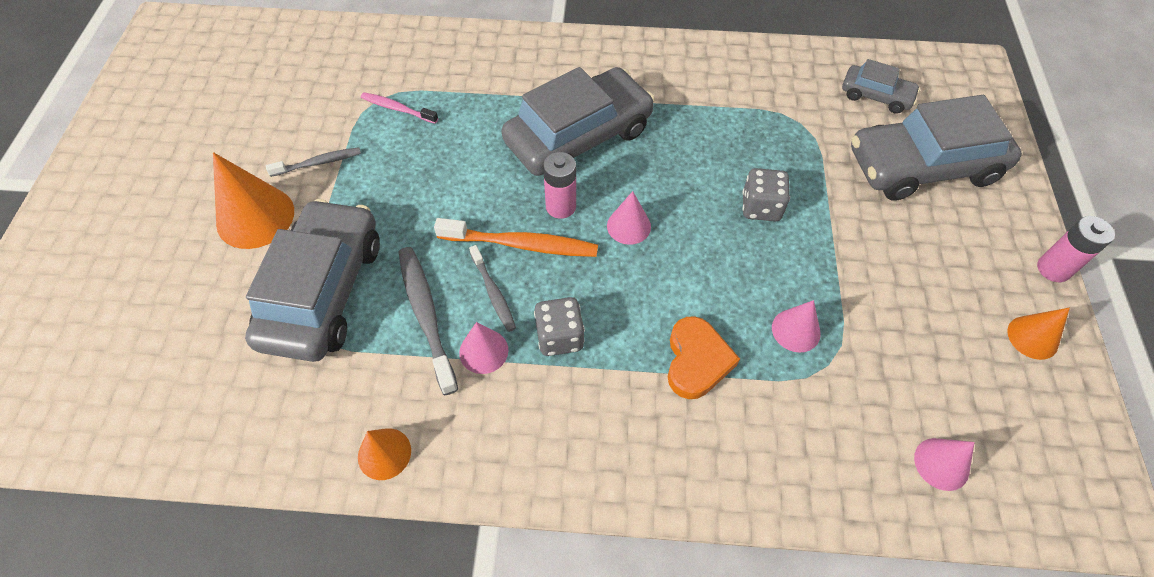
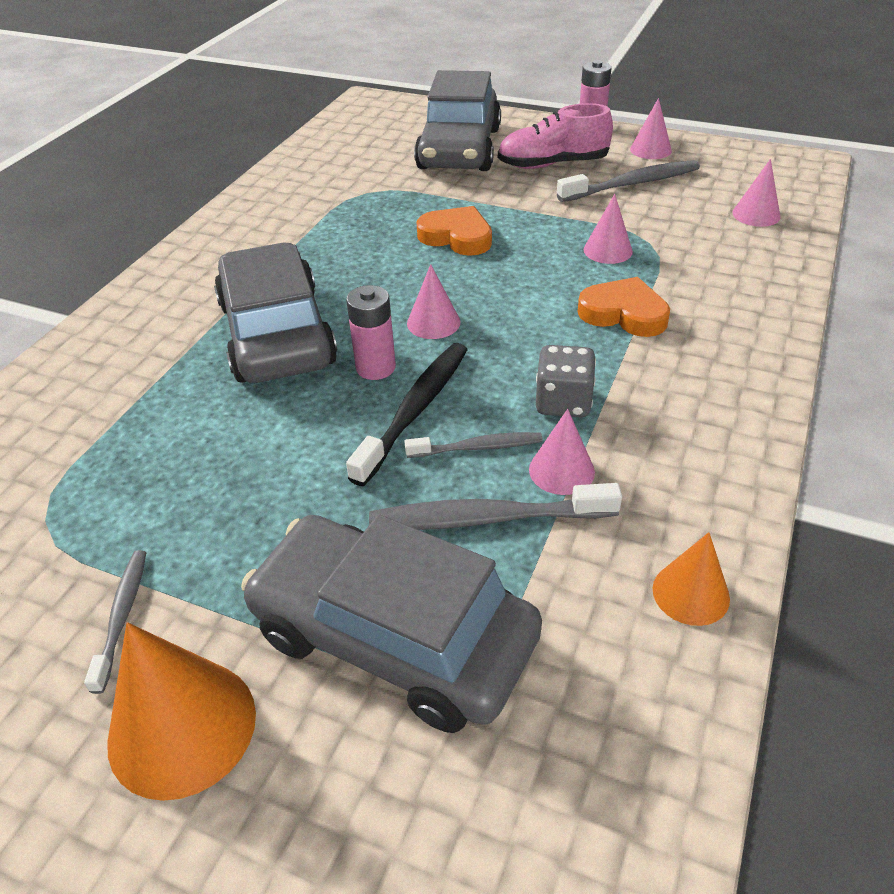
camera: 70 degrees left, 15 degrees down
(397, 109) = (85, 498): pink toothbrush -> none
(521, 244) = (415, 410): orange toothbrush -> black toothbrush
(761, 207) = (457, 237): grey dice -> orange heart
(876, 96) = (363, 149): grey car -> none
(939, 251) = (552, 164): none -> pink shoe
(940, 331) = (632, 184): none -> grey toothbrush
(1032, 337) = (650, 150): orange cone -> pink cone

